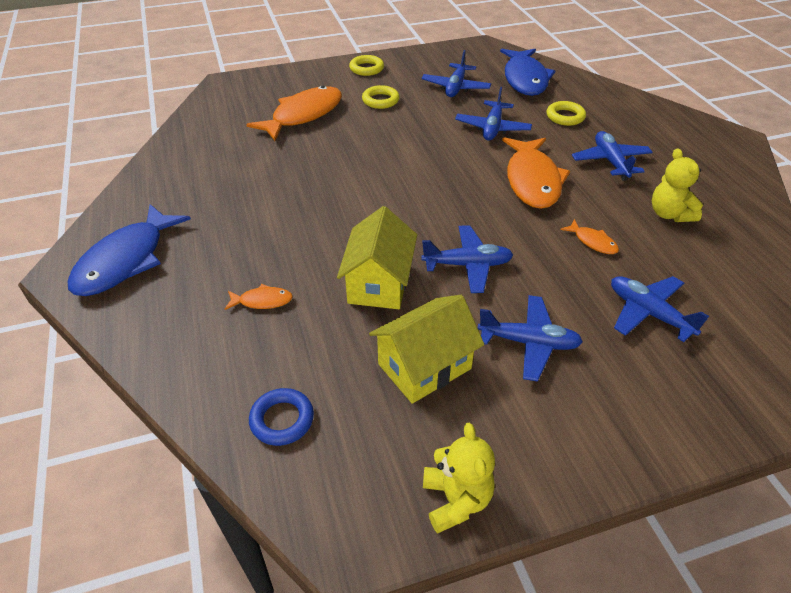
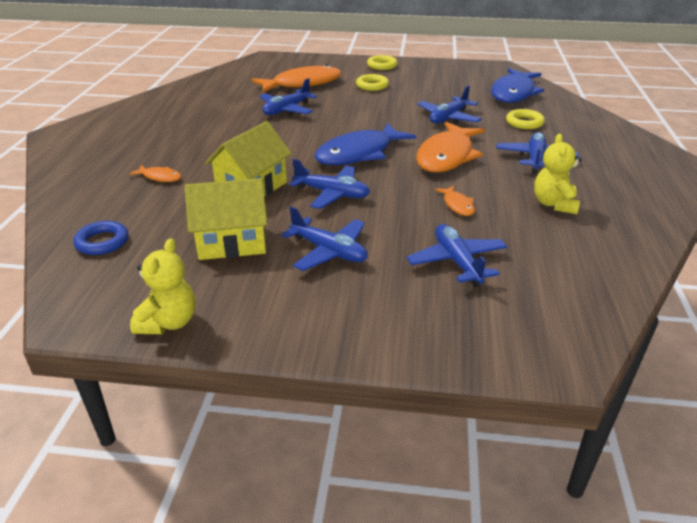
camera: 25 degrees right, 10 degrees down
(126, 260) = (98, 136): blue fish -> blue fish (359, 153)
(455, 87) = (444, 88): blue plane -> blue plane (286, 110)

